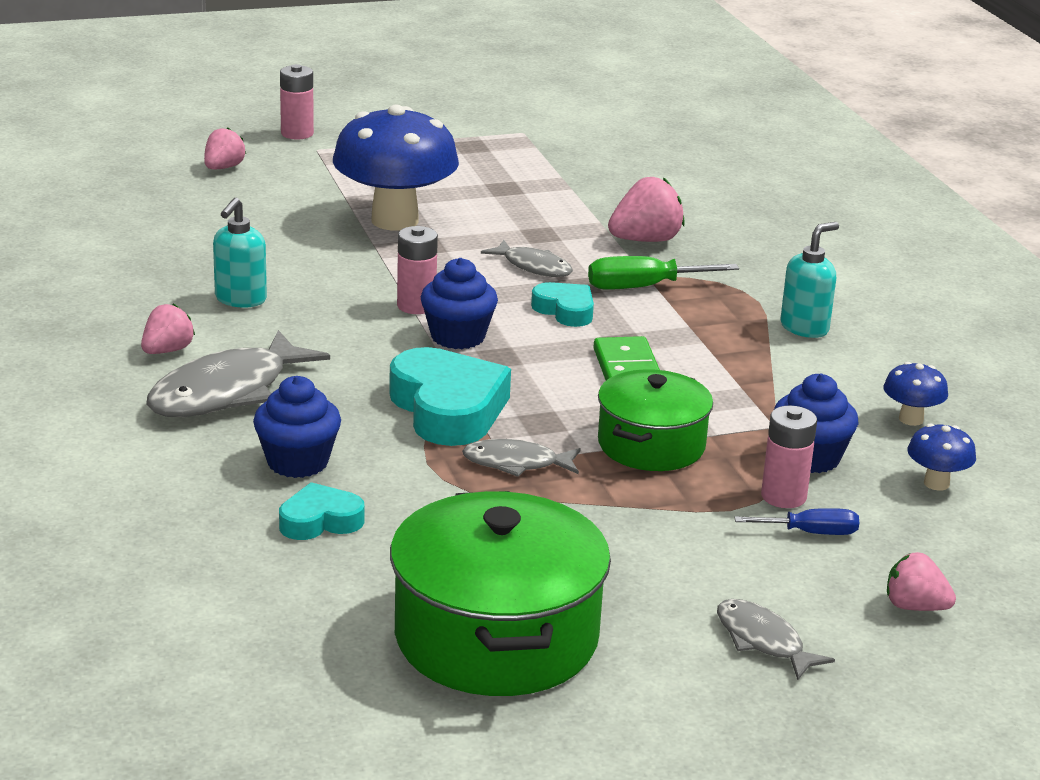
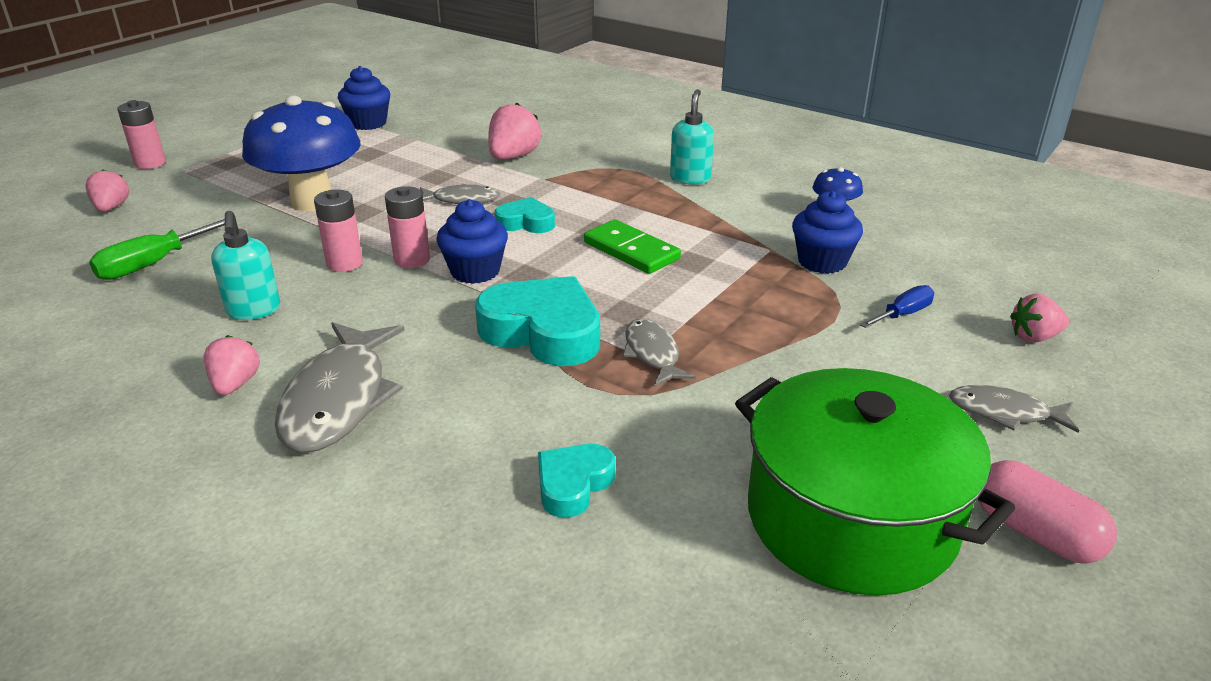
camera: 35 degrees left, 5 degrees up
(297, 462) = (483, 437): blue cupcake -> blue cupcake (368, 123)
(516, 463) = (652, 354): grey fish -> grey fish turned 105 degrees clockwise
(631, 716) = (1035, 532): none -> pink capsule
(643, 287) = (555, 188): green screwdriver -> green screwdriver (152, 264)
(651, 445) = (719, 296): green pot -> none
(783, 496) = (849, 296): pink battery -> pink battery (344, 263)
(936, 483) = (910, 247): blue mushroom -> none

